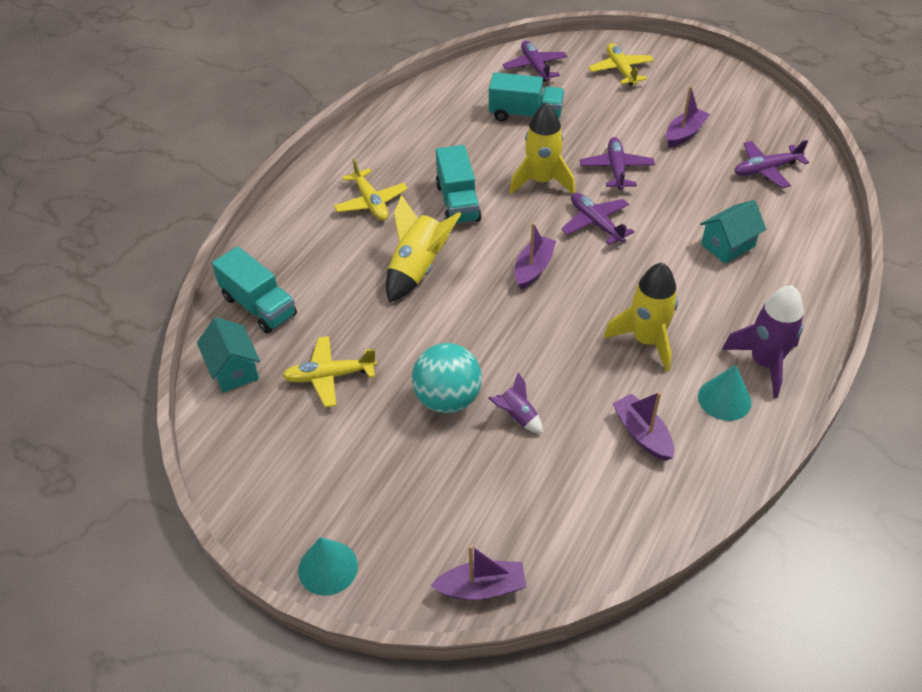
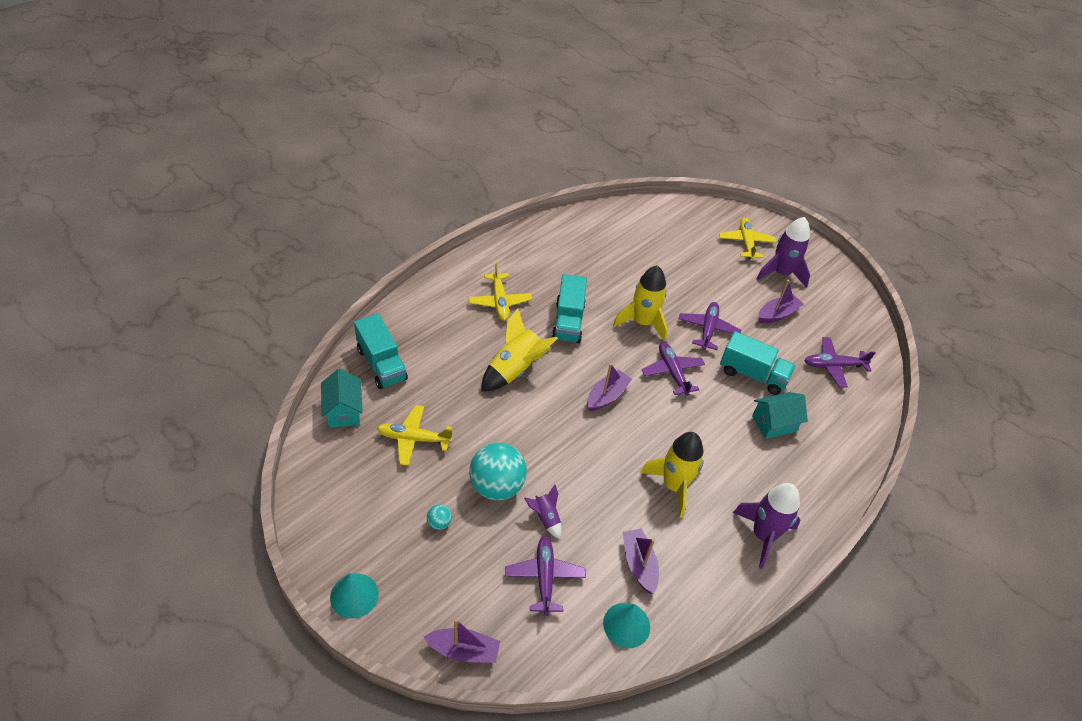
camera: 10 degrees right, 0 degrees up
(397, 458) = (439, 523): none -> turquoise ball
(525, 115) = (652, 260): turquoise truck -> turquoise truck (752, 374)
(535, 67) = (676, 220): purple plane -> purple plane (544, 577)
(671, 91) = (781, 273): none -> purple rocket
(724, 399) = (717, 556): turquoise cone -> turquoise cone (626, 625)

